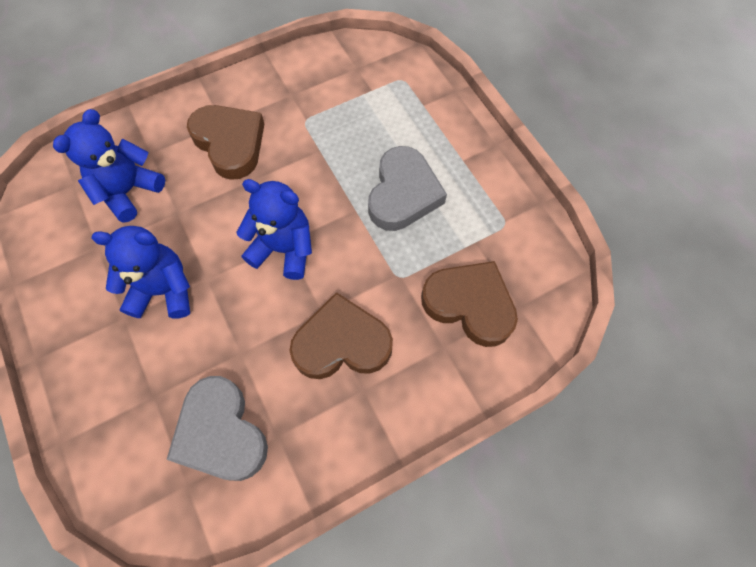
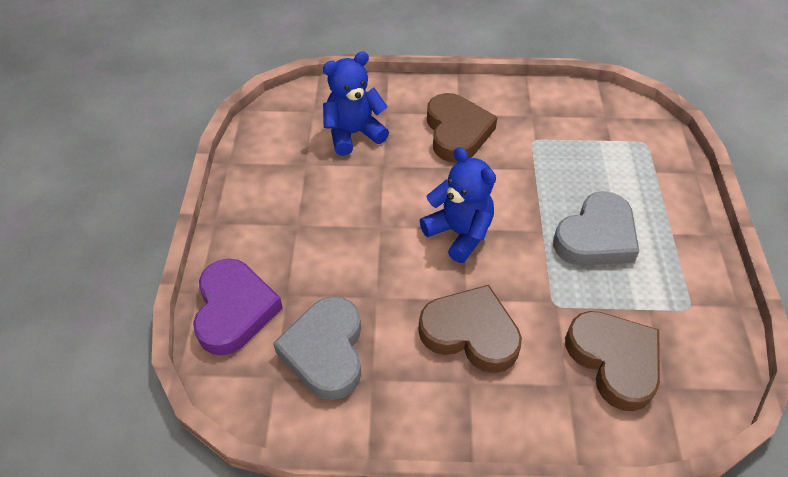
camera: 30 degrees right, 15 degrees down
(108, 440) = (234, 310): none -> purple heart
(163, 290) = (340, 219): blue teddy bear -> none

